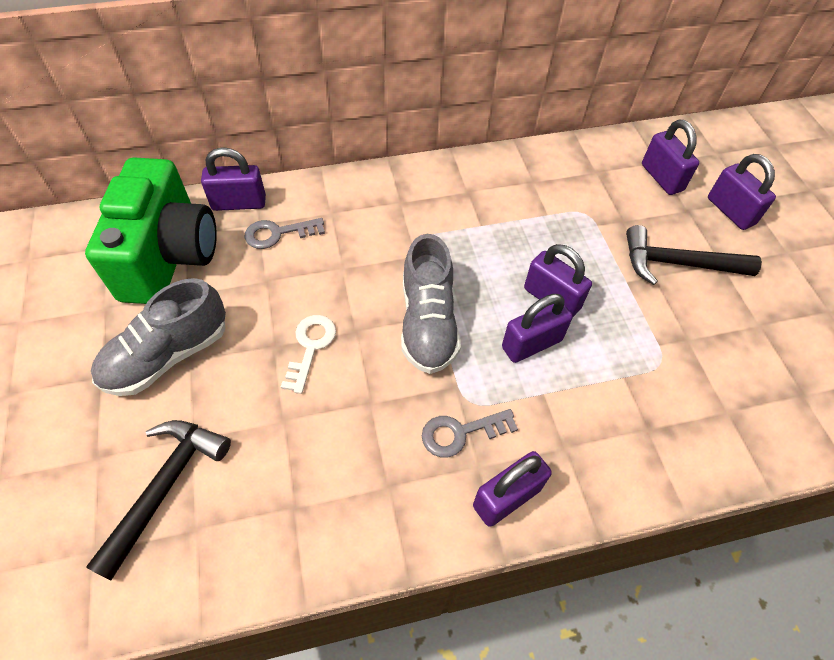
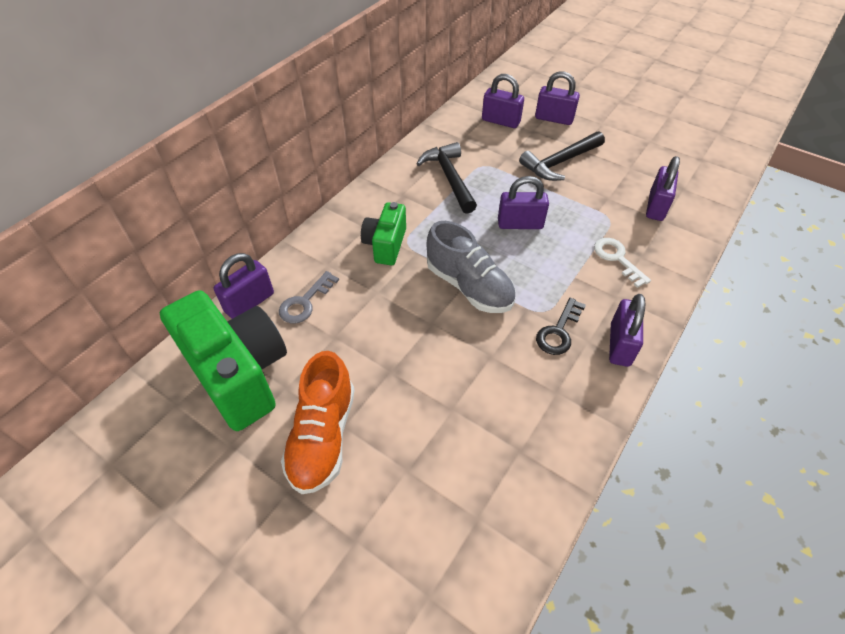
camera: 40 degrees left, 5 degrees down
(165, 487) = (426, 514): black hammer -> black hammer (449, 178)
(168, 356) = (323, 436): grey shoe -> orange shoe
(310, 347) = (415, 354): white key -> white key (617, 259)
(399, 229) = (385, 245): none -> green camera
(461, 433) = (559, 331): grey key -> black key
(531, 344) = (538, 256): purple padlock -> purple padlock (656, 206)

